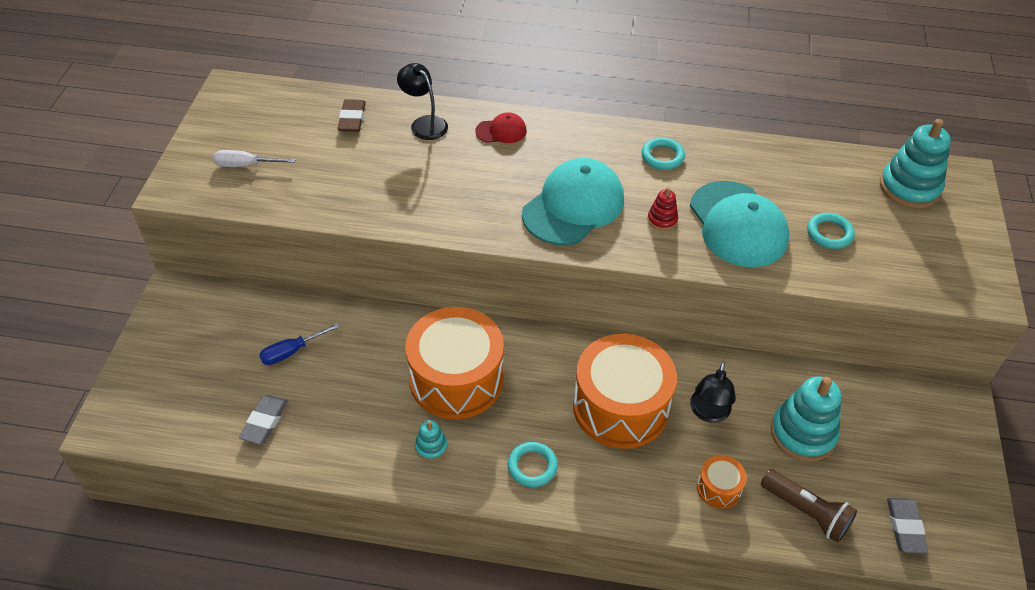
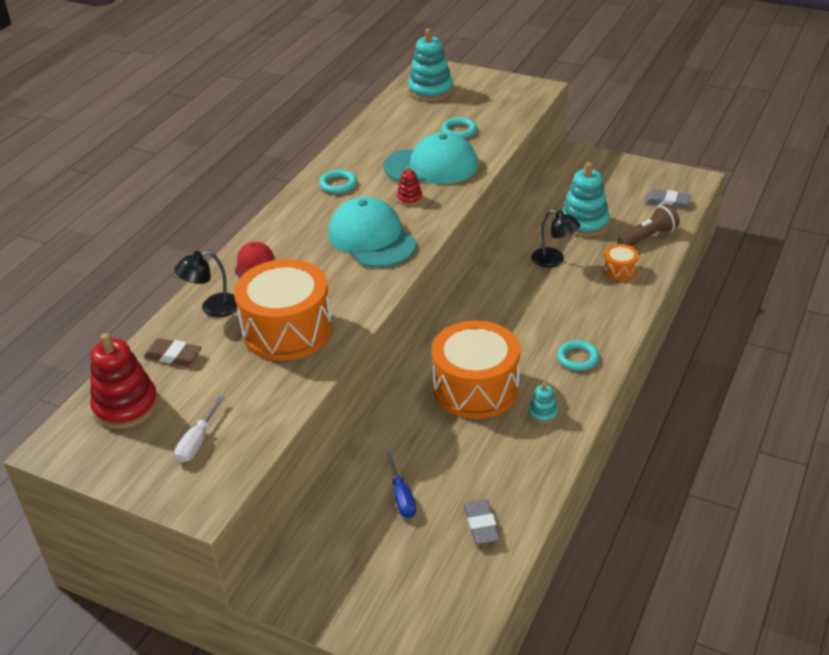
camera: 70 degrees left, 10 degrees down
(264, 422) = (481, 524): grey eraser -> grey eraser turned 45 degrees clockwise
(283, 111) = (126, 406): none -> red stacking toy
(620, 407) = (535, 301): orange drum -> orange drum (287, 330)

